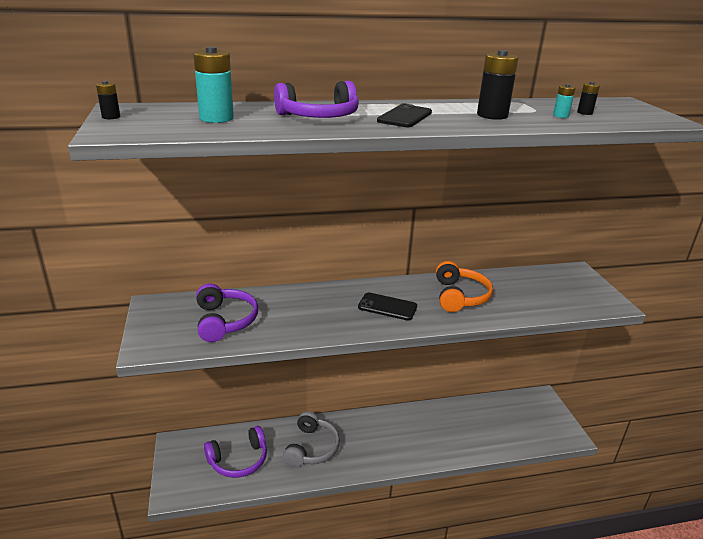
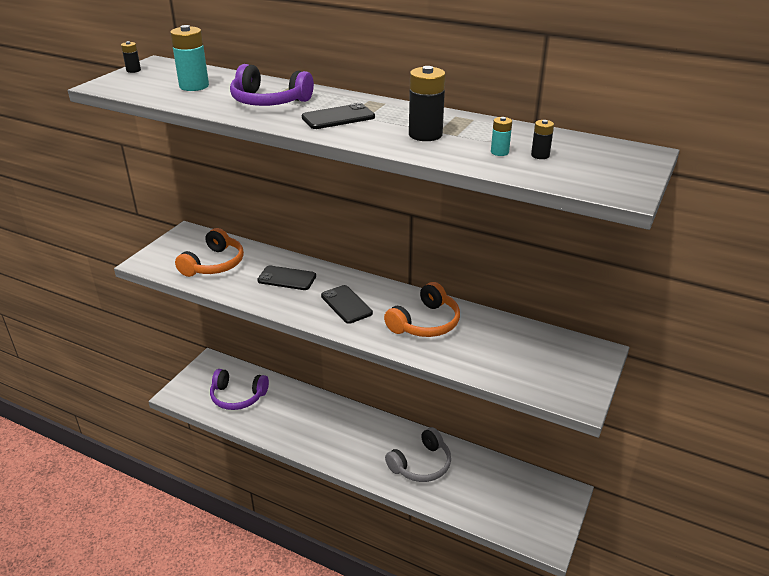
camera: 40 degrees right, 5 degrees up
(224, 321) = (214, 264): purple headphones -> orange headphones
(310, 307) = (287, 278): none -> black phone
(311, 448) = (297, 416): grey headphones -> grey headphones (421, 464)

